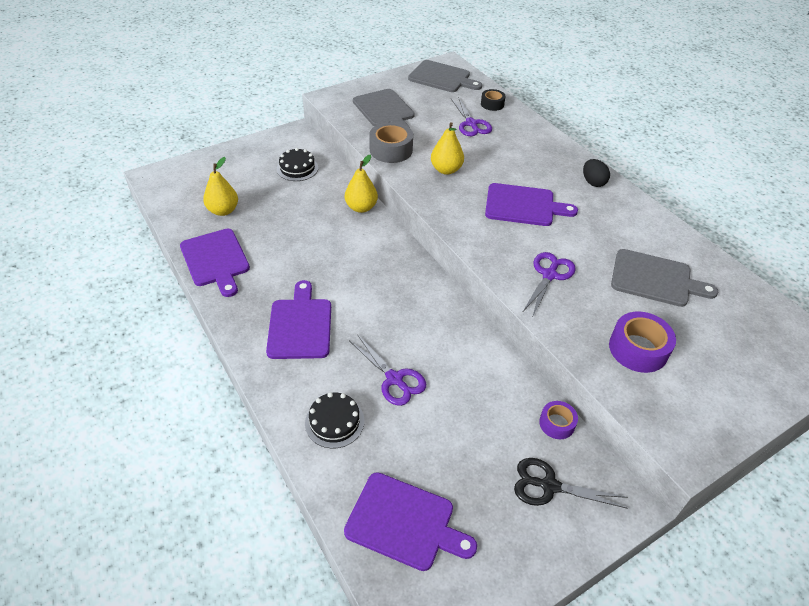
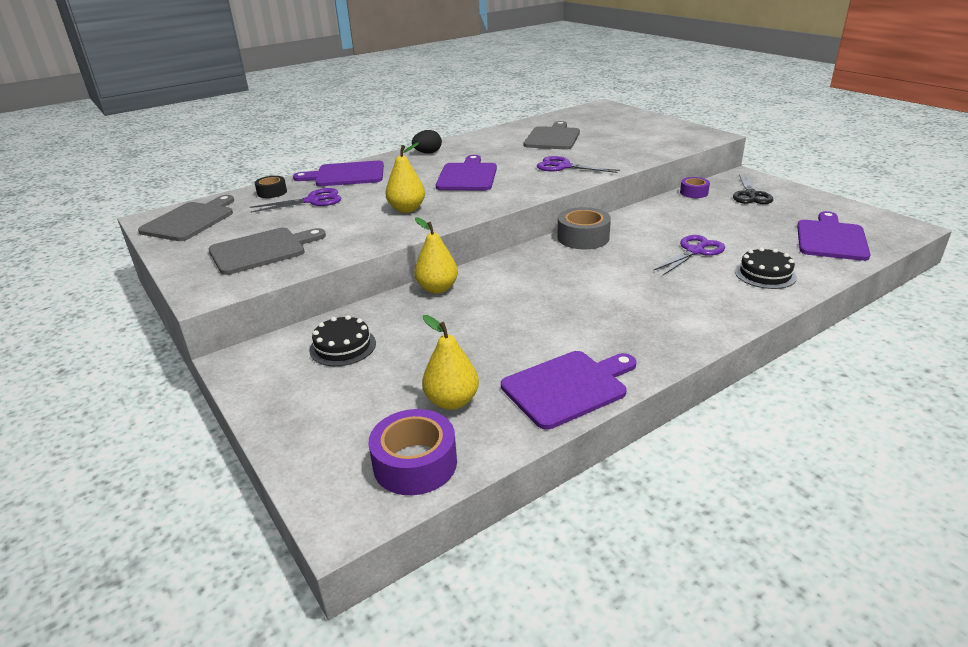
camera: 90 degrees left, 15 degrees down
(300, 325) = (656, 306): purple cutting board -> purple cutting board (346, 175)
(391, 150) = (362, 240): grey tape -> grey tape (583, 237)
(638, 349) = (631, 143): purple tape -> purple tape (415, 463)

